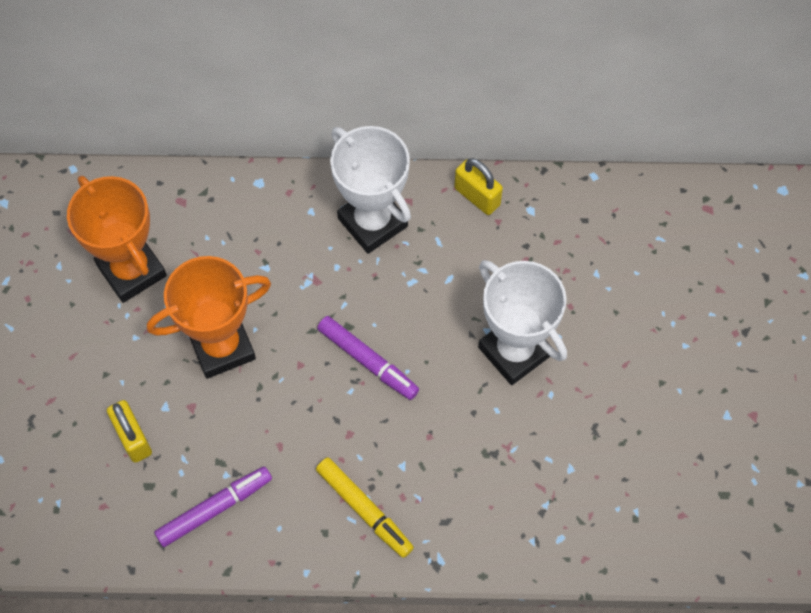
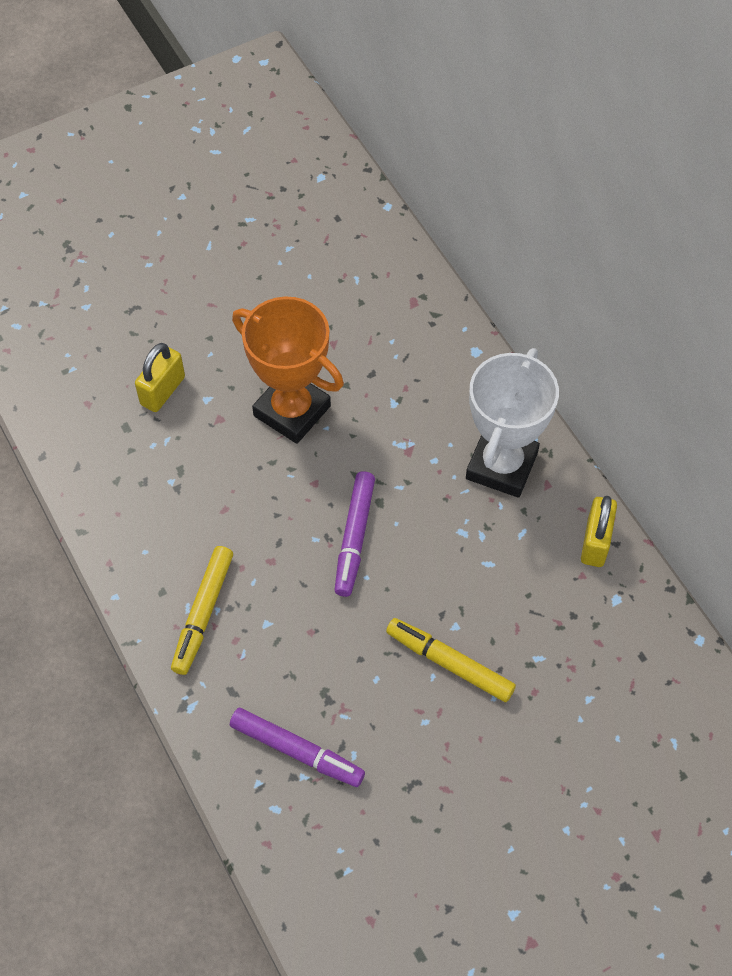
camera: 60 degrees right, 5 degrees down
(131, 270) = (320, 302): orange trophy -> none
(215, 509) = (133, 489): purple marker -> purple marker (297, 751)
(514, 351) = (449, 663): white trophy -> yellow marker

